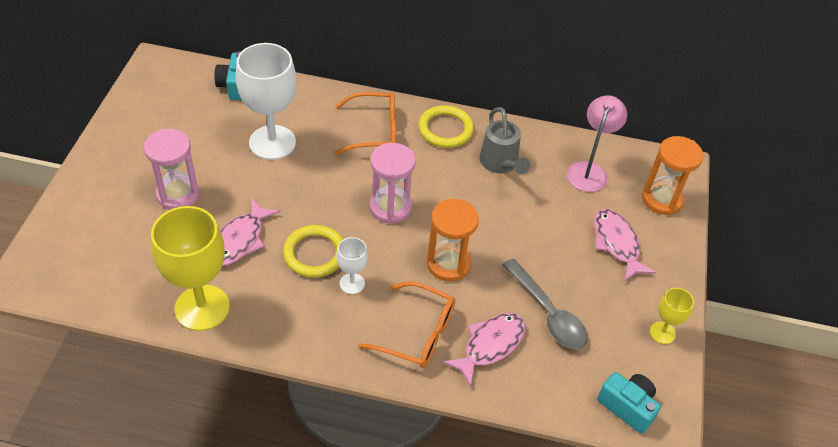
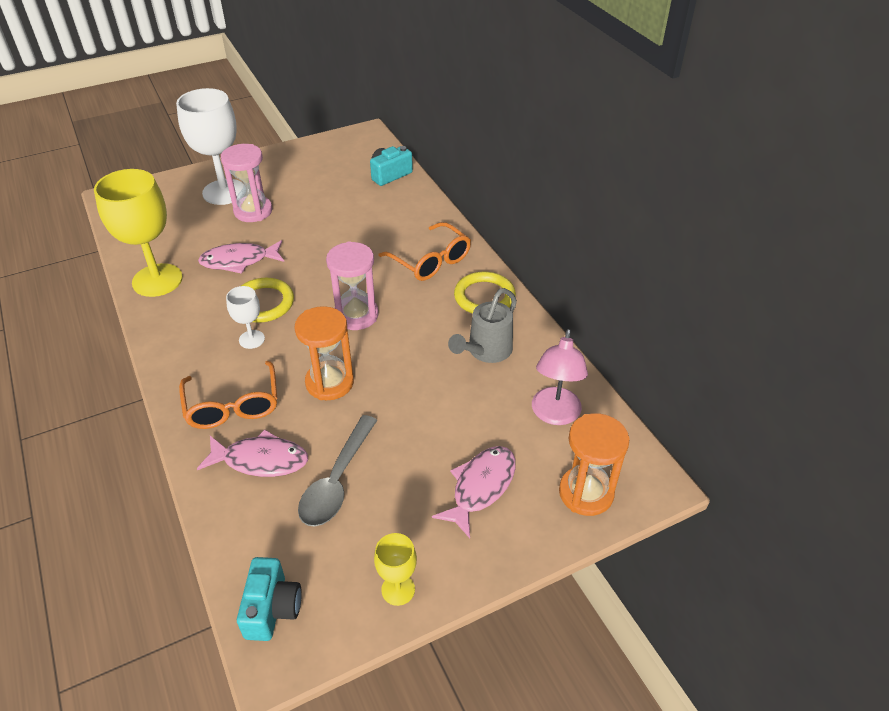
camera: 55 degrees right, 5 degrees down
(272, 142) = (353, 221): white goblet -> white goblet (224, 192)
(589, 170) = (554, 415): pink lamp -> pink lamp turned 120 degrees clockwise

